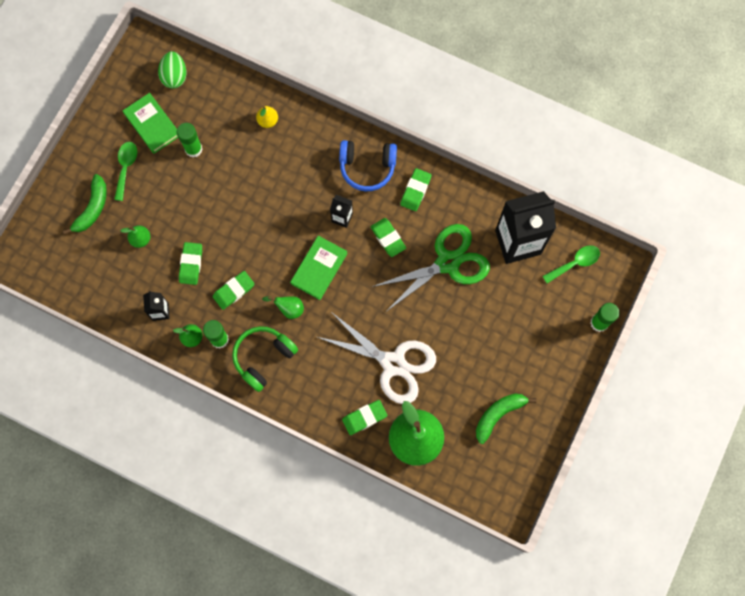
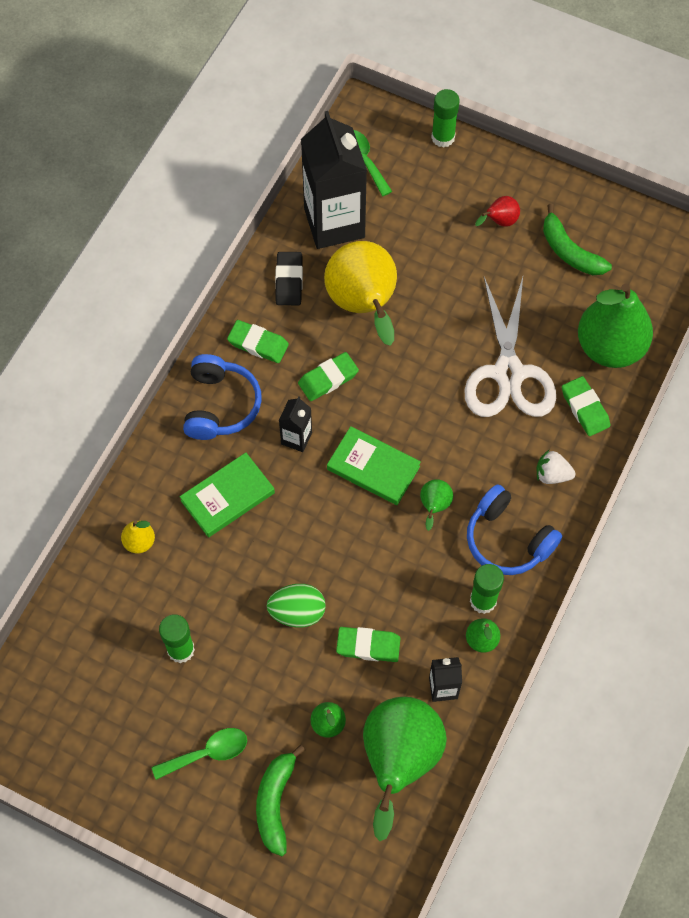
camera: 90 degrees left, 10 degrees down
(92, 208) = (275, 803): green banana -> green banana turned 105 degrees counterclockwise
(114, 283) = (399, 761): none -> green pear
(126, 167) = (207, 753): green spoon -> green spoon turned 150 degrees clockwise
(152, 124) = (136, 716): green book -> green book (228, 497)
(174, 76) = (54, 684): green egg -> green egg (297, 612)
(234, 291) = (409, 583): green eraser -> none
(263, 358) = (508, 539): green headphones -> blue headphones
(312, 391) = (552, 475): none -> white strawberry
(393, 364) = (508, 373): white scissors -> white scissors turned 150 degrees clockwise
(447, 263) = (364, 306): green scissors -> yellow pear
(467, 211) = (289, 281): none -> black eraser
(523, 363) = (499, 222): none -> red pear

